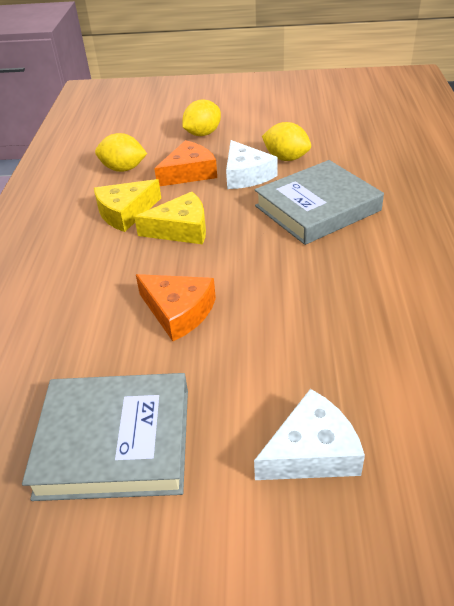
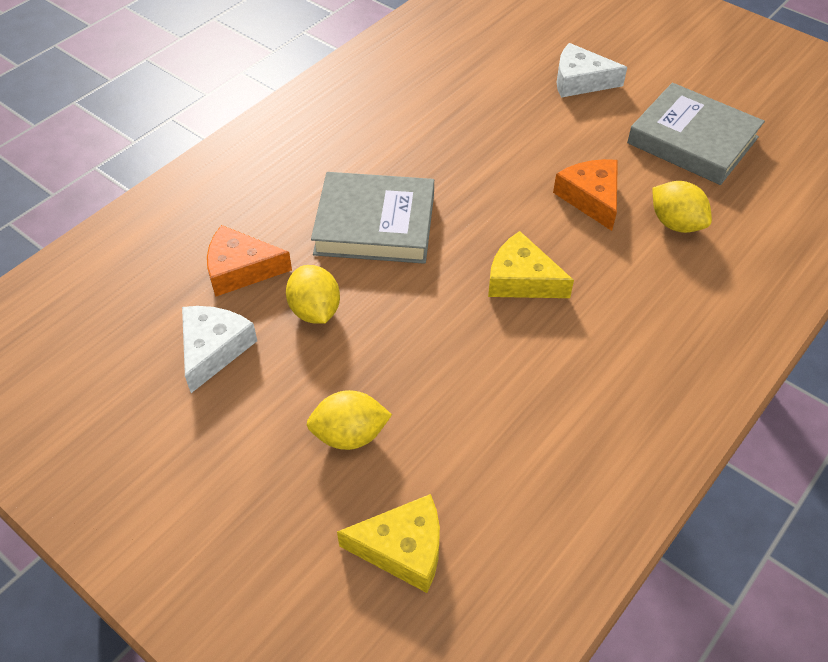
camera: 145 degrees left, 10 degrees up
(123, 169) = (511, 428): yellow lemon -> yellow lemon (675, 223)
(125, 212) = (560, 341): yellow cheese -> yellow cheese (403, 549)
(189, 173) = (440, 361): orange cheese -> orange cheese (241, 269)
(246, 175) = (385, 313): white cheese -> white cheese (213, 349)

